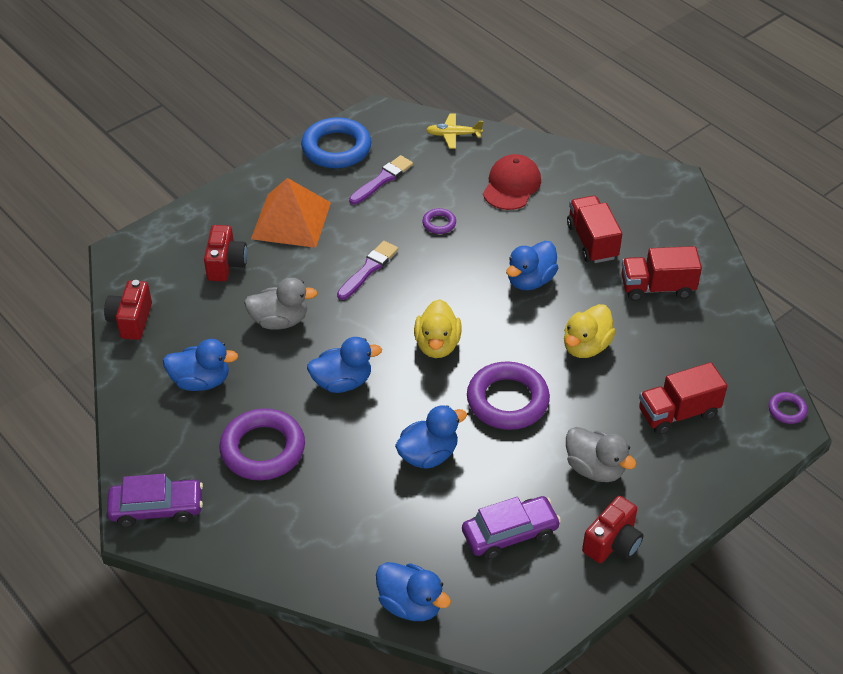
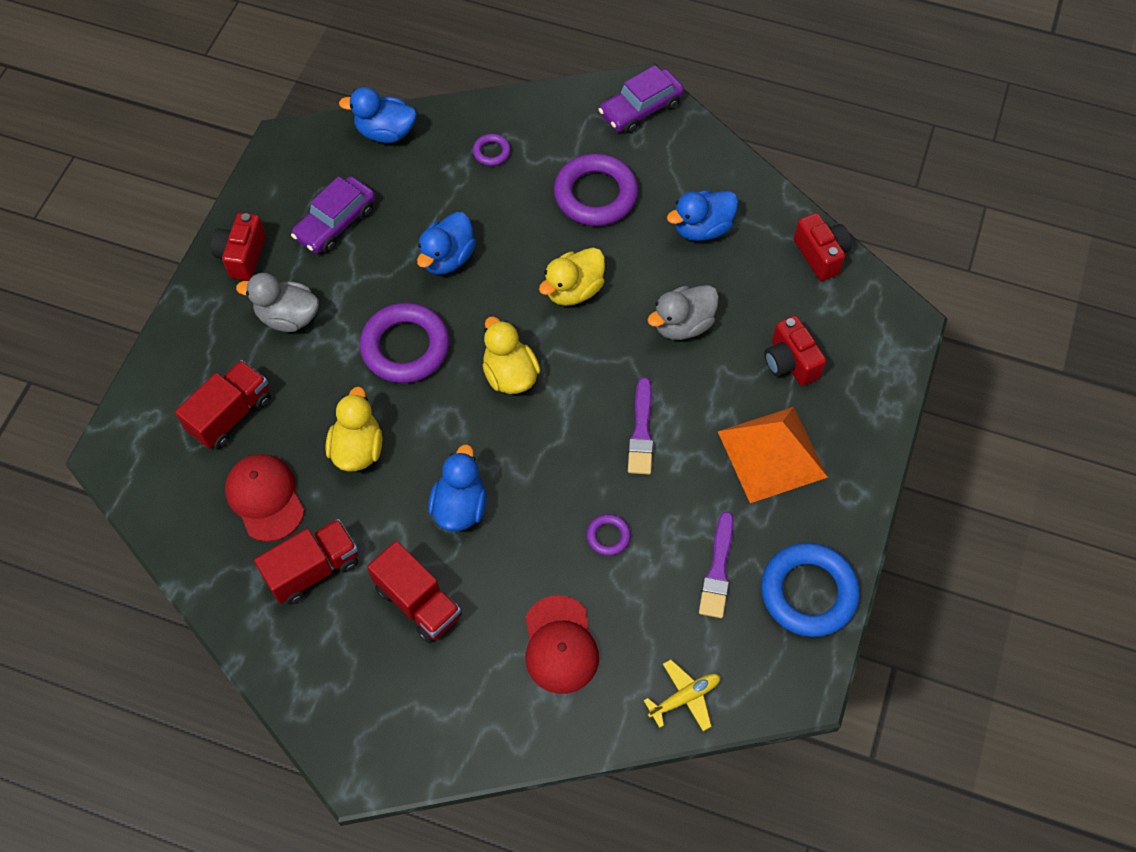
camera: 150 degrees right, 15 degrees up
(342, 382) = (573, 290): blue duck -> yellow duck
(673, 345) = (265, 498): none -> red cap
(787, 410) = (118, 473): purple ring -> purple ring (491, 152)

